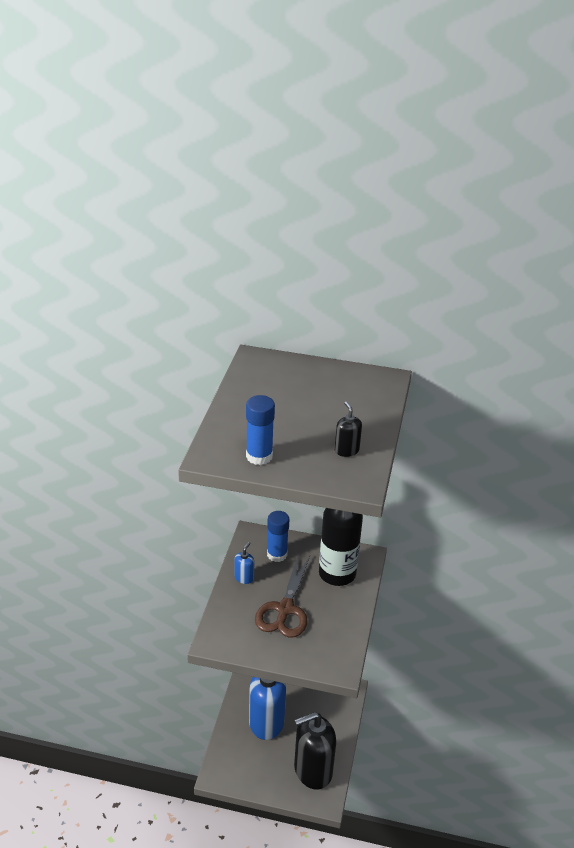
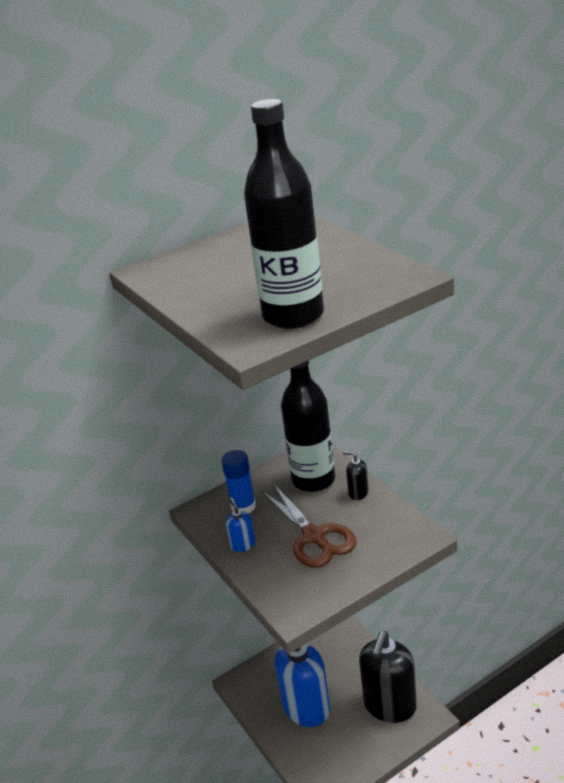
camera: 40 degrees left, 5 degrees down
(259, 456) = (293, 316): blue glue stick -> black bottle
(346, 450) = (354, 268): black soap dispenser -> black soap dispenser (358, 493)

